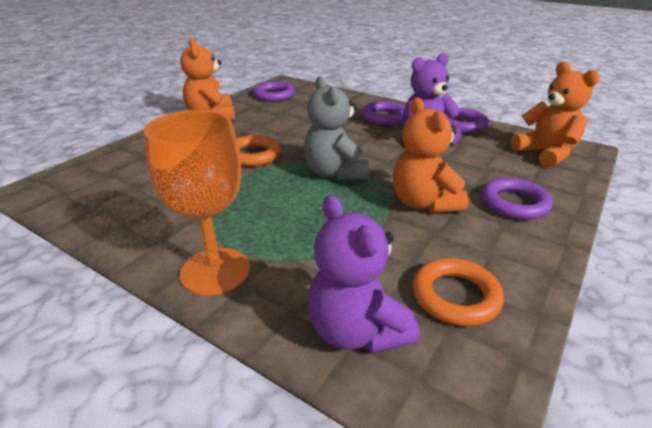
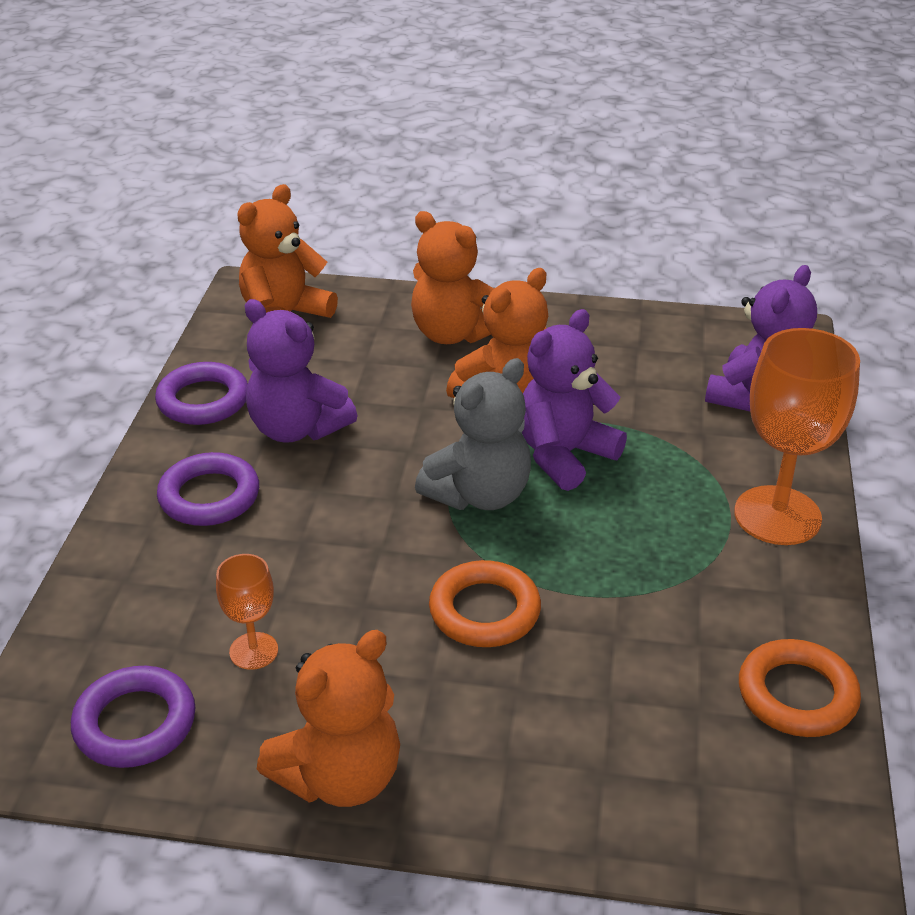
camera: 115 degrees left, 5 degrees up
(285, 113) = (253, 651): none -> orange goblet
(349, 207) = (564, 455): none -> purple teddy bear
(455, 296) = (660, 353): orange ring -> orange ring (797, 695)
(514, 203) = (453, 333): purple ring -> orange teddy bear

